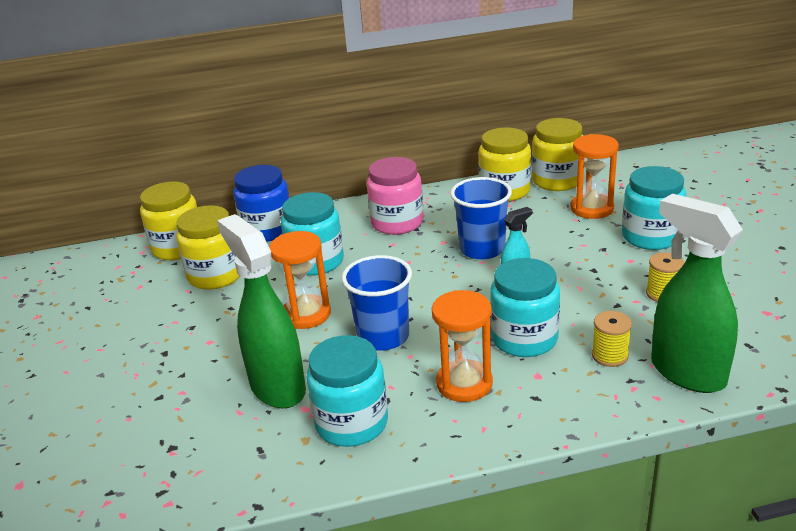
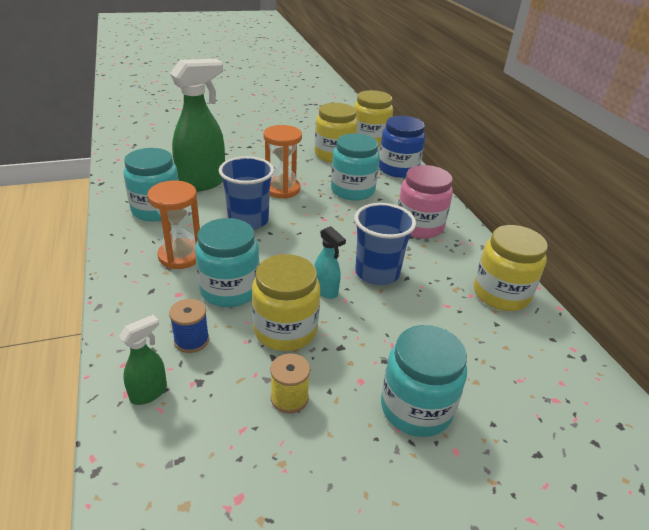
camera: 80 degrees right, 5 degrees up
(557, 181) = (541, 338): yellow jar -> yellow jar (285, 330)
(592, 208) = (477, 361): orange hourglass -> none
(610, 355) = (191, 340): yellow spool -> blue spool
(686, 372) = (149, 392): green spray bottle -> green spray bottle, size x0.48

